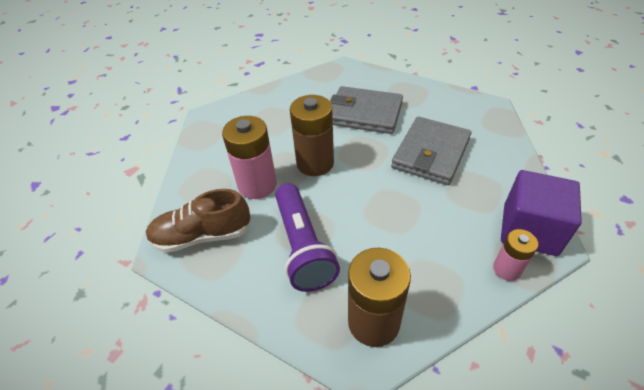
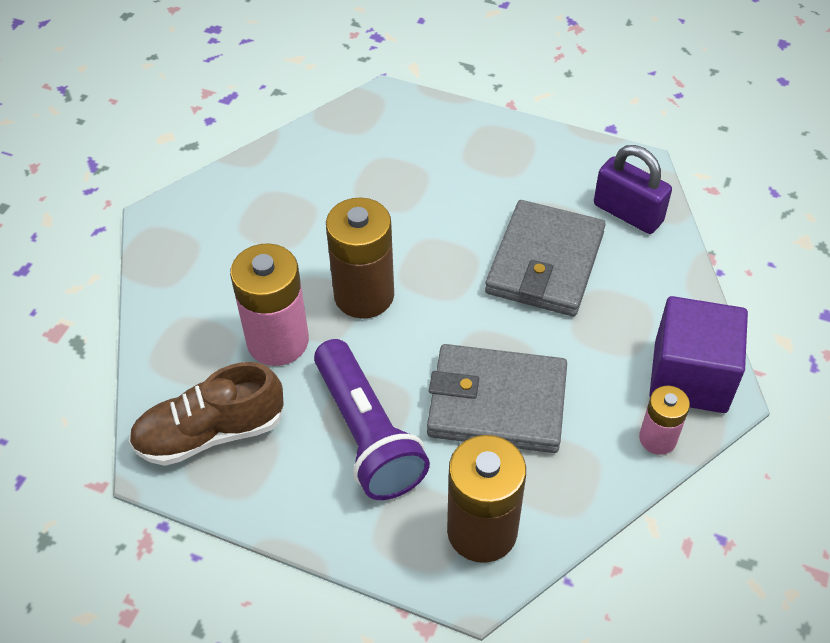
camera: 10 degrees left, 5 degrees up
(364, 113) = (433, 195): grey wallet -> grey wallet (497, 403)
(485, 130) = (628, 213): none -> purple padlock

